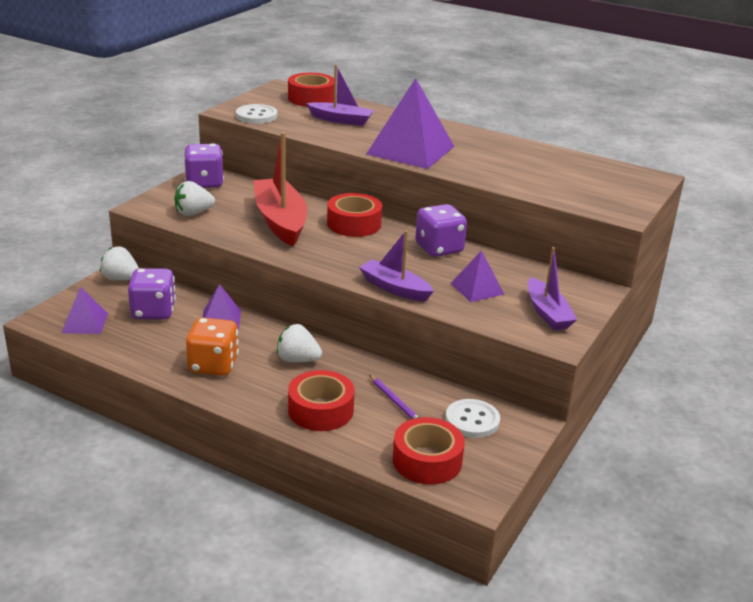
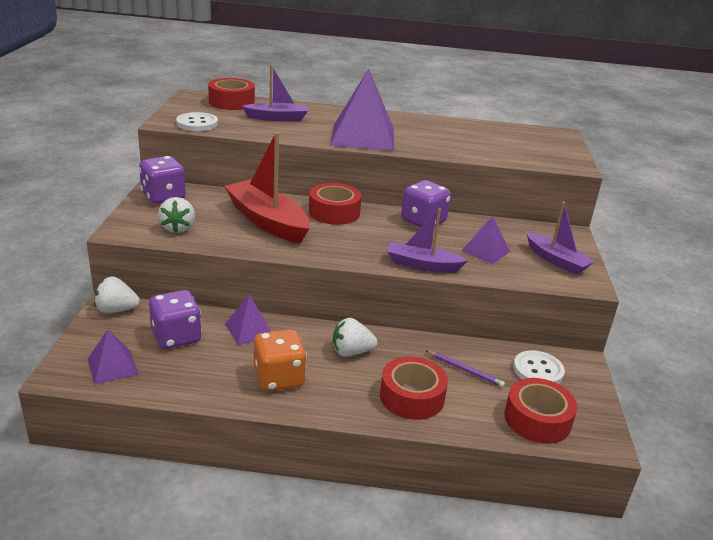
camera: 25 degrees left, 0 degrees up
(193, 213) = (178, 228): white strawberry -> white strawberry turned 45 degrees counterclockwise

